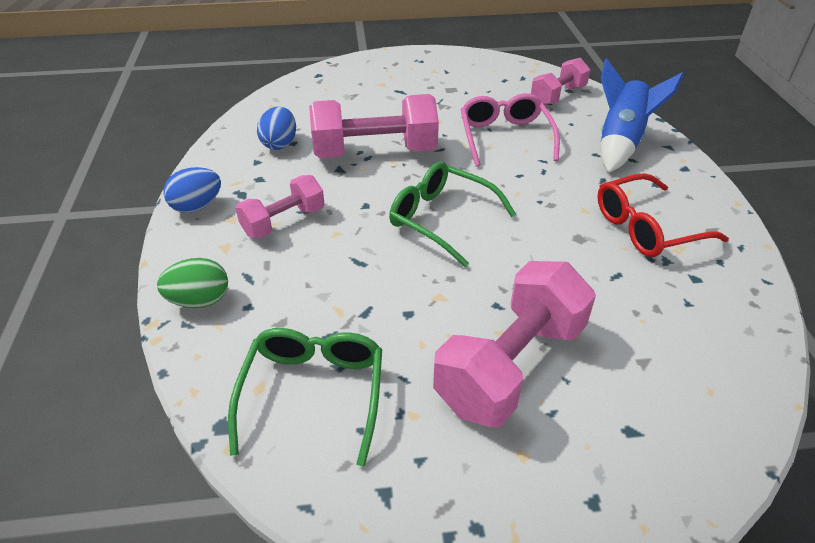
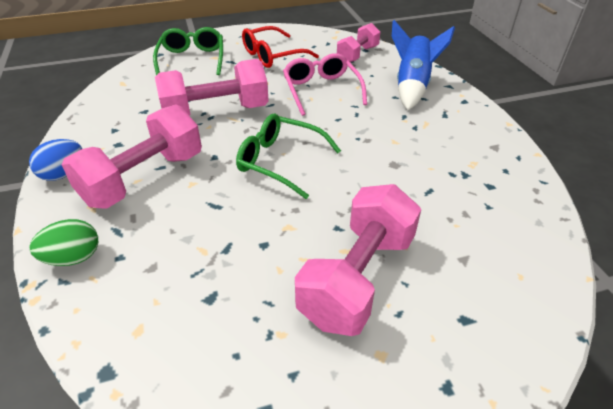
camera: 10 degrees left, 0 degrees up
(279, 144) = (133, 113): blue egg -> none
(284, 222) = (144, 178): pink dumbbell -> pink dumbbell, size x1.70
(314, 391) = (189, 326): green glasses -> green glasses (192, 59)
(645, 228) = (444, 150): red glasses -> red glasses (272, 56)

